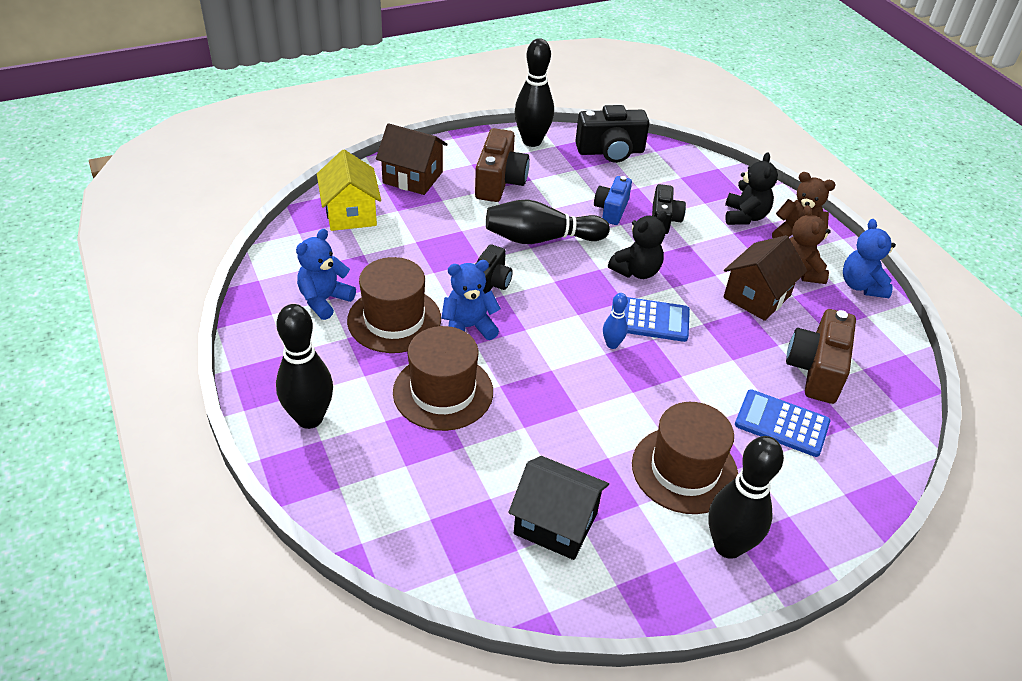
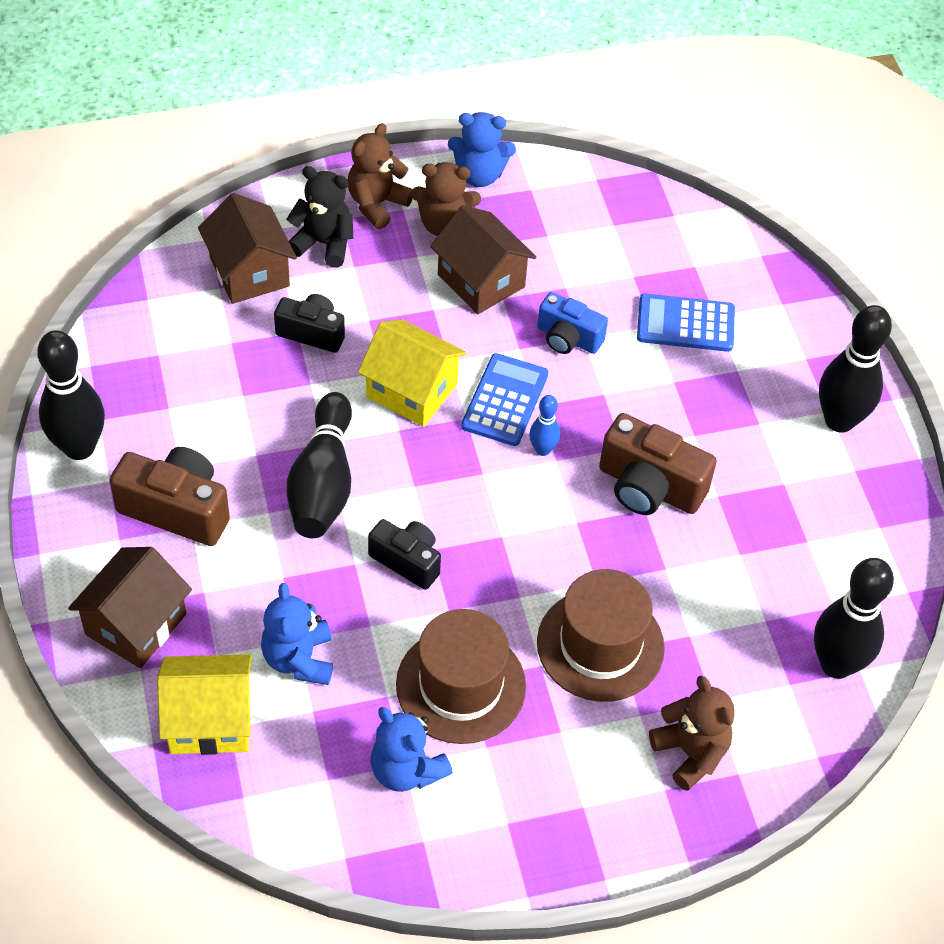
camera: 80 degrees left, 10 degrees up
(309, 418) = (628, 800): black bowling pin -> black bowling pin (836, 664)
(355, 454) = (690, 752): none -> brown teddy bear
(468, 327) = (489, 599): blue teddy bear -> blue teddy bear (299, 659)
(555, 523) = (803, 564): black house -> none
(610, 151) = (135, 353): black camera -> none
(611, 210) = (276, 386): blue camera -> blue camera (568, 338)
(636, 271) = (411, 390): black teddy bear -> yellow house
(684, 470) = (741, 430): brown hat -> none
(700, 187) = (249, 272): none -> brown house
(781, 423) = (685, 324): blue calculator -> blue calculator turned 60 degrees clockwise
(816, 370) = (610, 266): brown camera -> brown camera (649, 487)

